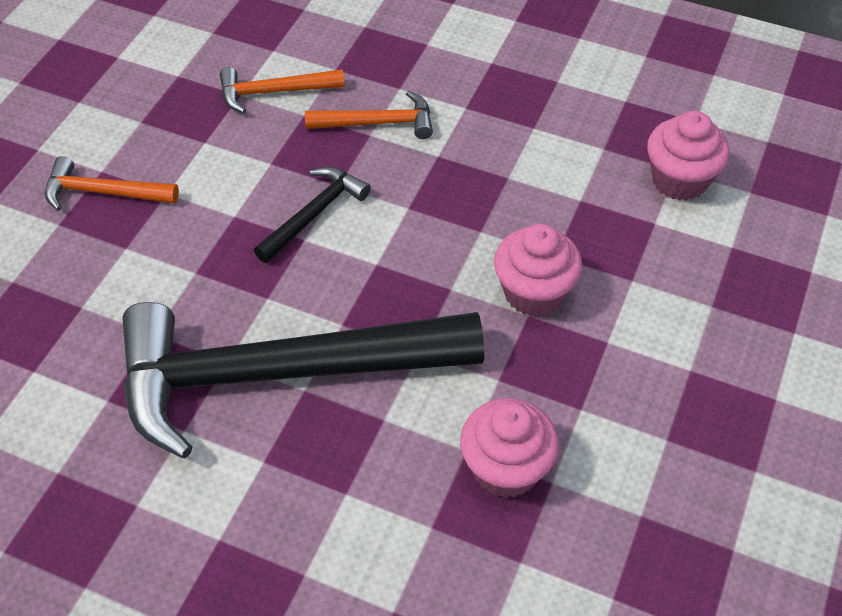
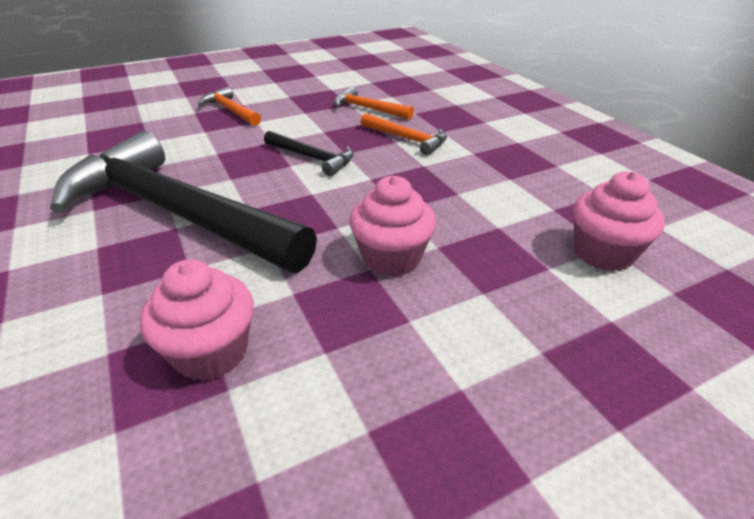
camera: 40 degrees right, 15 degrees down
(314, 214) = (312, 158): black hammer -> black hammer turned 45 degrees clockwise

